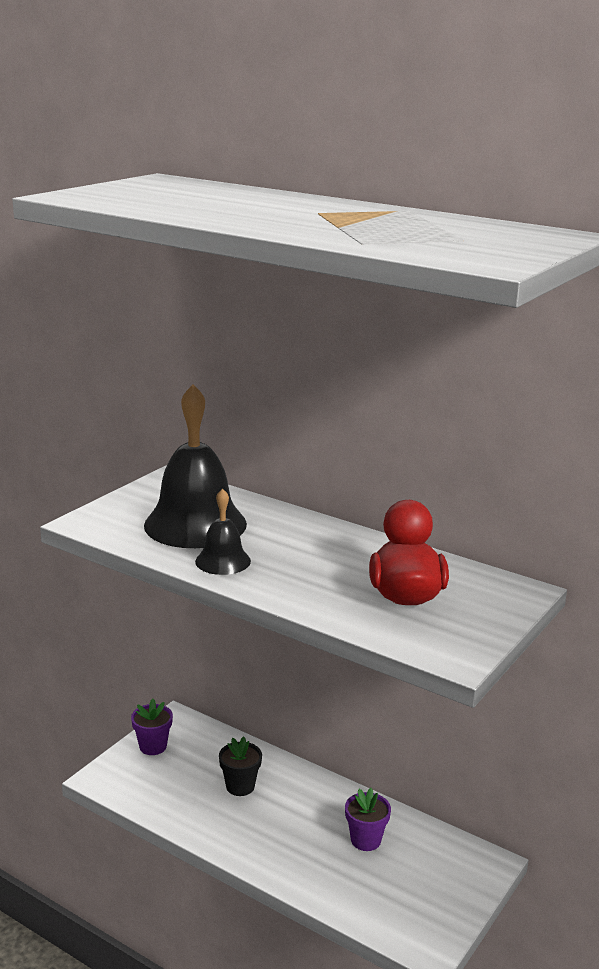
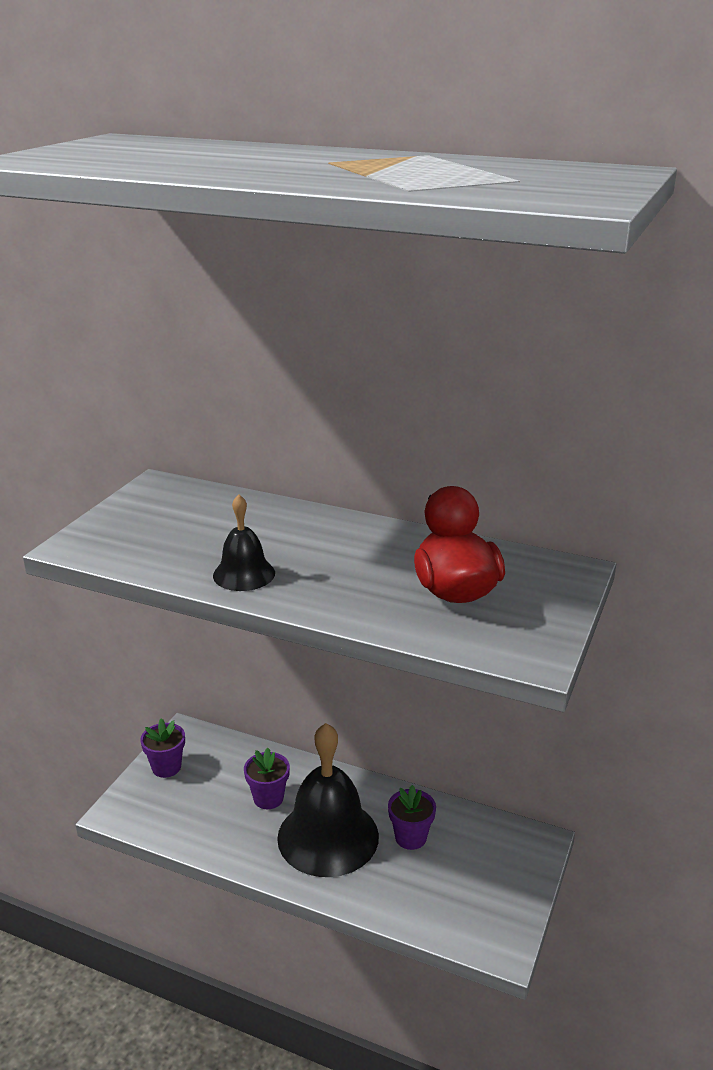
camera: 10 degrees left, 5 degrees up
(195, 524) = (200, 534): black bell -> black bell (328, 836)
(240, 786) = (268, 798): black flower pot -> purple flower pot

